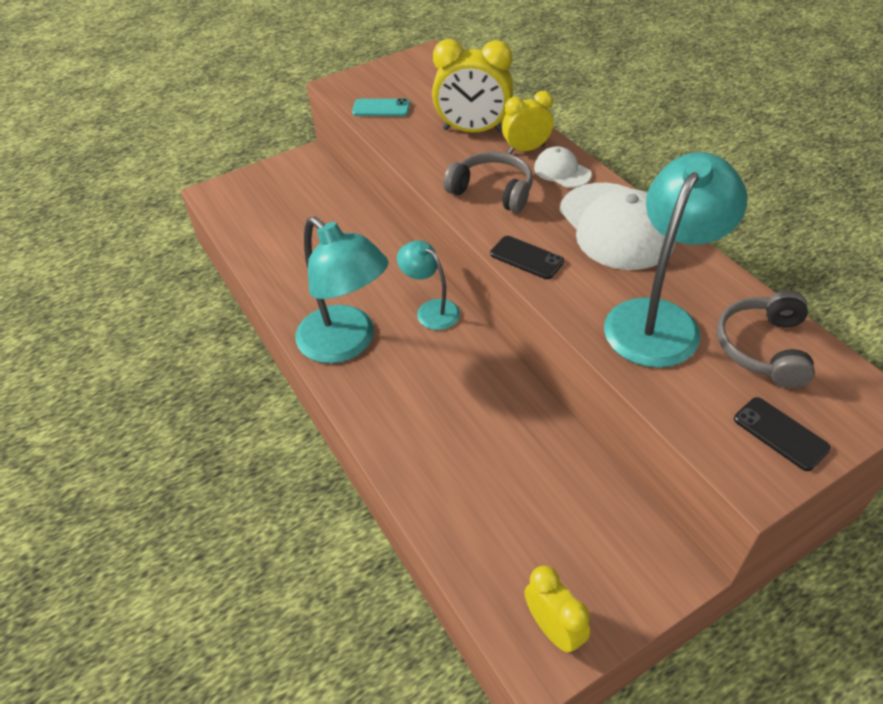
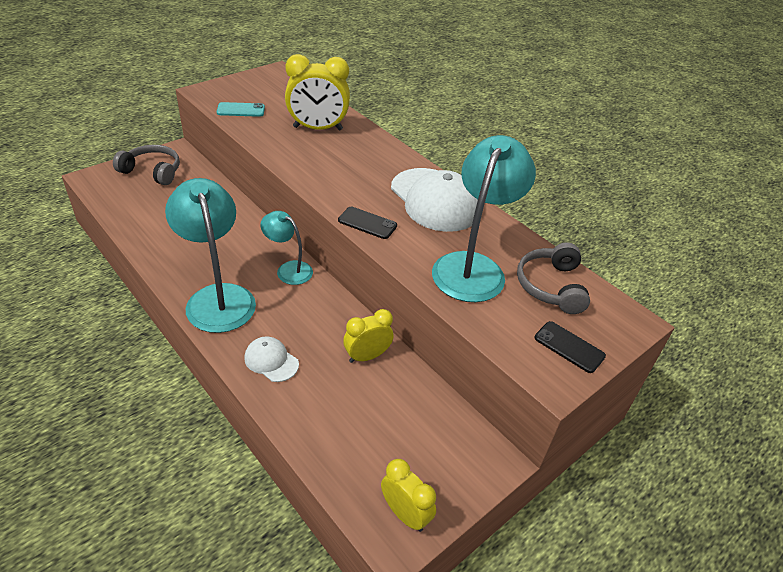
camera: 15 degrees left, 5 degrees down
(346, 343) = (218, 297): turquoise lamp -> turquoise lamp turned 150 degrees counterclockwise
(492, 191) = (336, 173): grey headphones -> grey headphones (152, 171)
(526, 149) = (361, 143): yellow clock -> yellow clock (367, 356)
(562, 171) = (390, 159): white cap -> white cap (271, 361)

